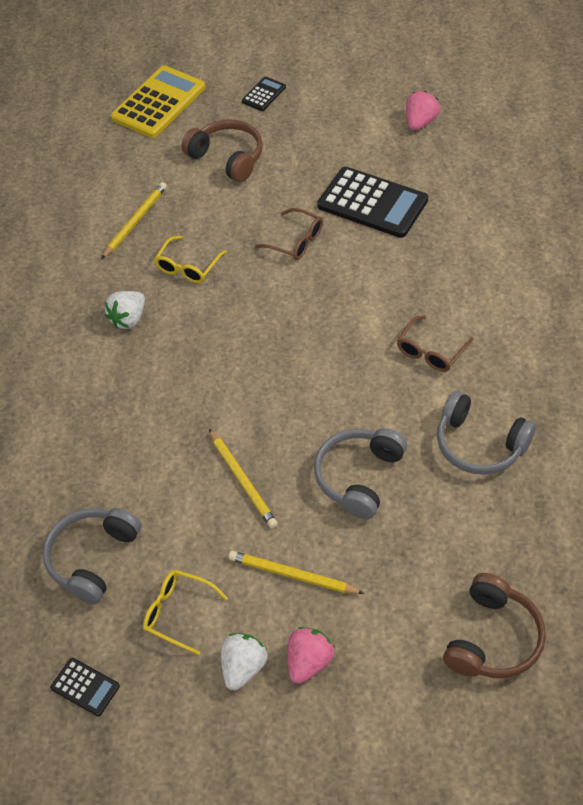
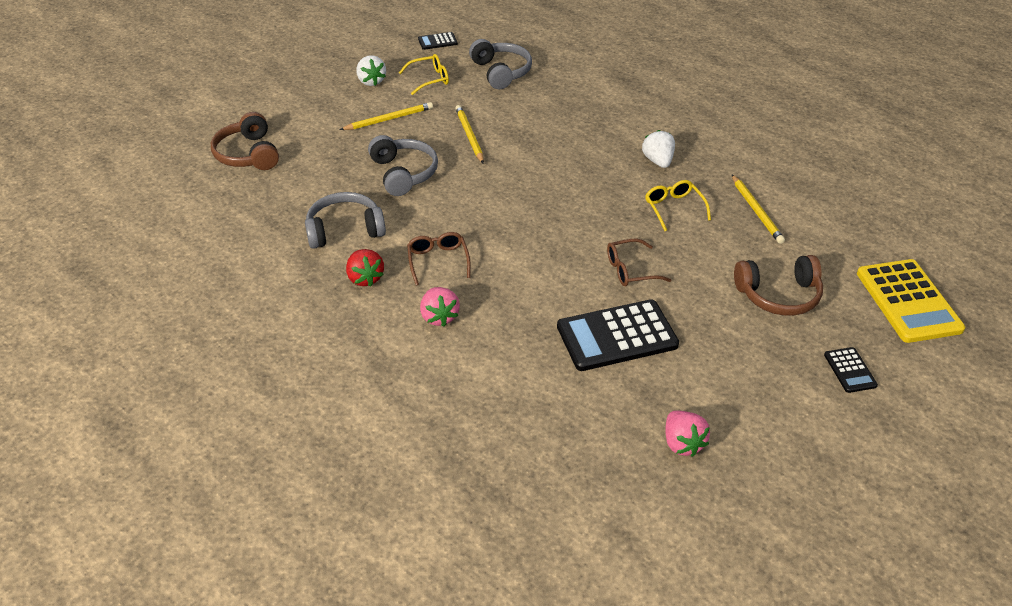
camera: 130 degrees right, 10 degrees down
(243, 480) = (469, 136): yellow pencil -> yellow pencil turned 60 degrees clockwise
(309, 662) = (340, 98): pink strawberry -> pink strawberry (439, 317)
(507, 377) = (365, 278): none -> red strawberry

